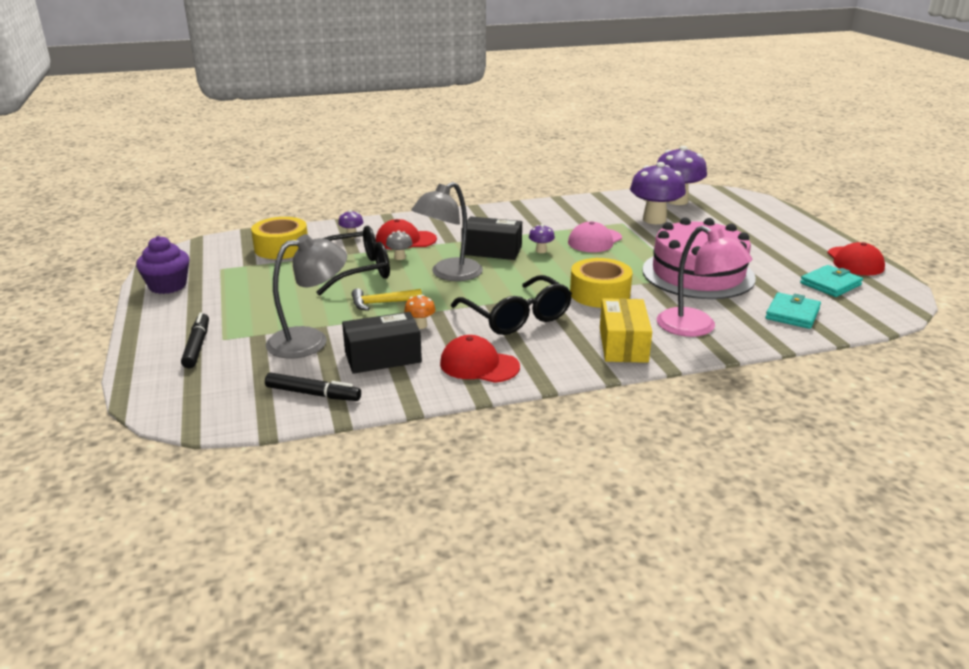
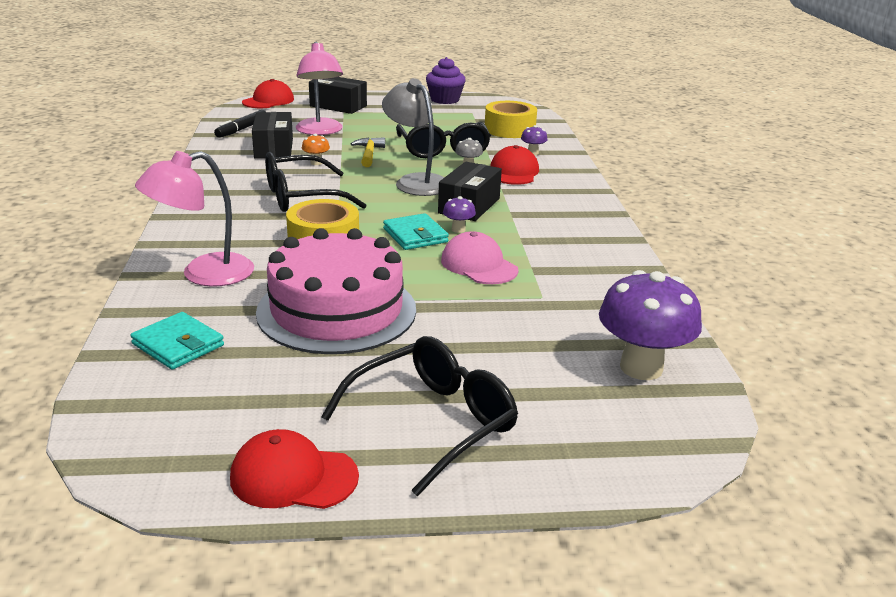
camera: 100 degrees right, 0 degrees up
(197, 346) = (338, 106): black marker -> black box
(310, 340) = (320, 131): grey lamp -> pink lamp
(479, 365) = (230, 175): red cap -> red cap (268, 101)
(623, 345) = (207, 231): yellow box -> none
(654, 220) = (549, 325): purple mushroom -> none
(776, 238) = (433, 422): none -> black glasses
(830, 284) = (232, 411): turquoise wallet -> turquoise wallet (415, 235)

